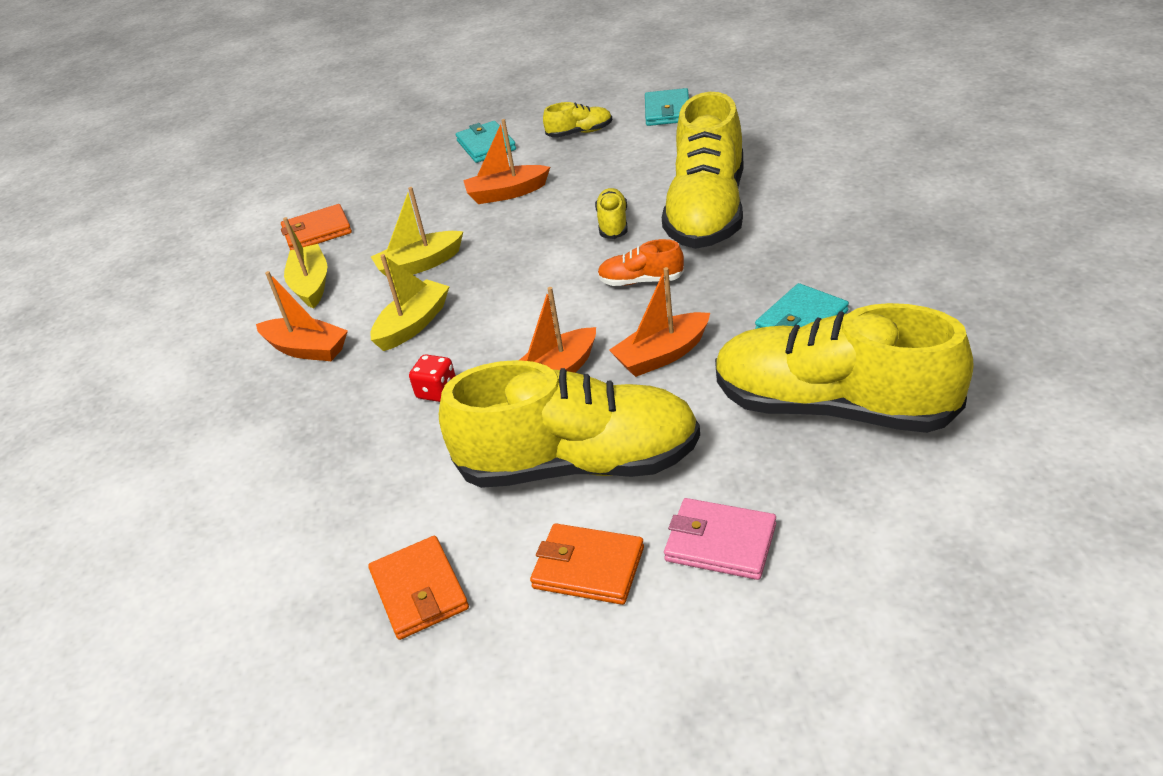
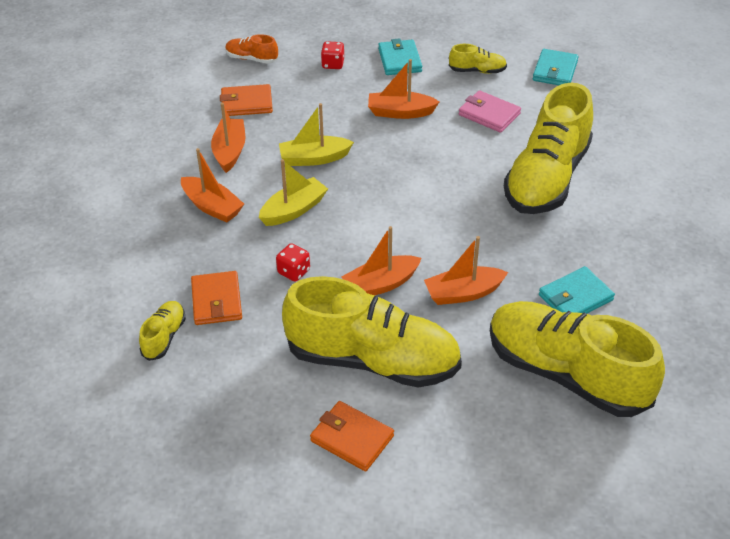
camera: 10 degrees right, 5 degrees up
(311, 285) = (230, 151): yellow boat -> orange boat
(409, 168) = (333, 64): none -> red dice
(419, 591) = (237, 418): orange wallet -> orange wallet (217, 301)
(613, 224) = (471, 167): yellow shoe -> yellow shoe (164, 337)
(641, 281) = (472, 225): orange shoe -> orange shoe (252, 59)
(720, 543) = (445, 449): pink wallet -> pink wallet (489, 114)

